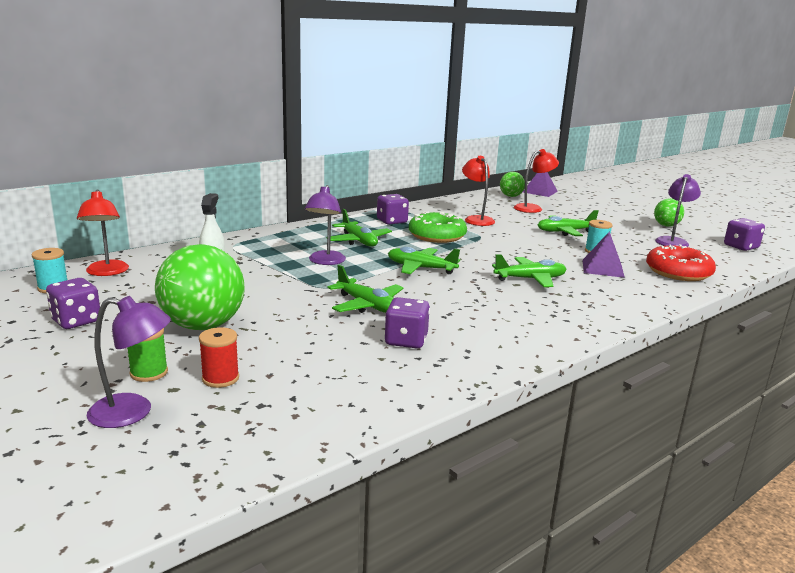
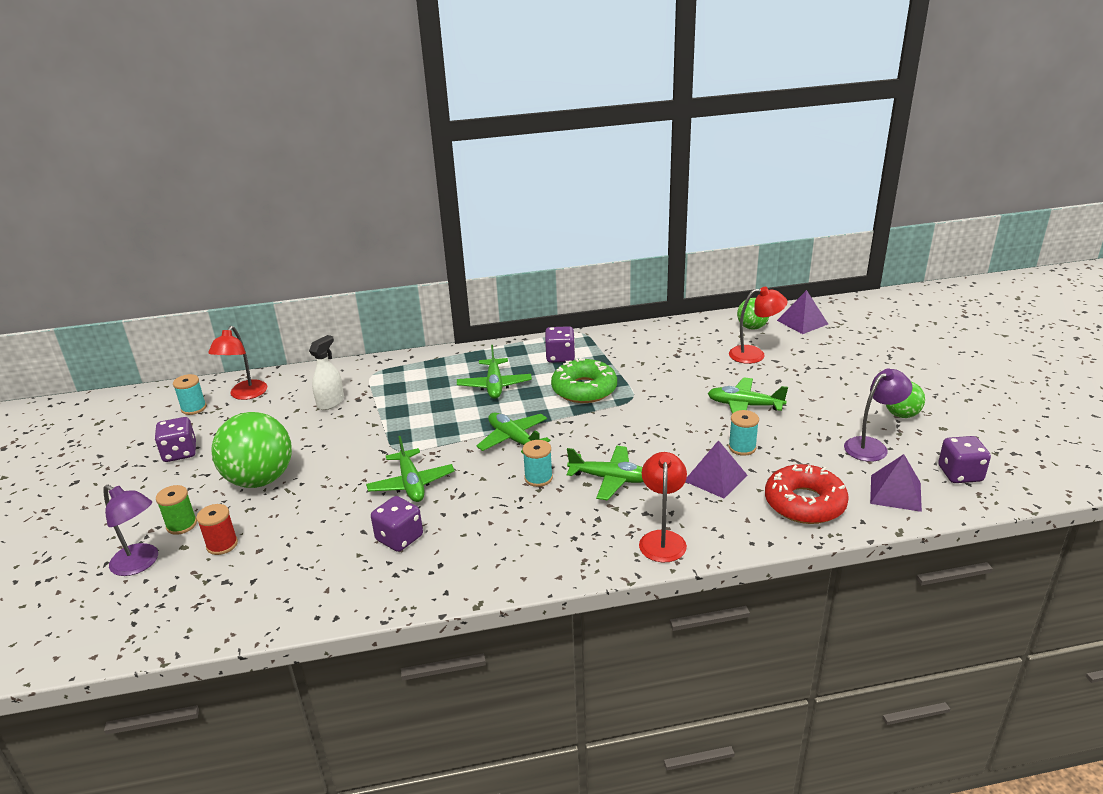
camera: 30 degrees right, 10 degrees up
(325, 261) = (433, 412): purple lamp -> none
(474, 286) = (538, 478): none -> turquoise spool
(476, 219) = (660, 366): red lamp -> red lamp (662, 539)
(721, 259) = (895, 492): none -> purple pyramid

